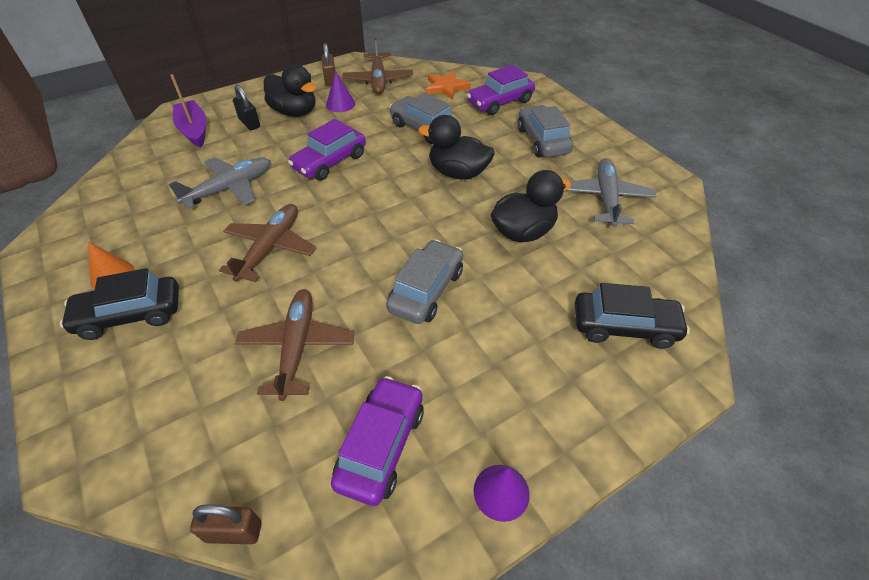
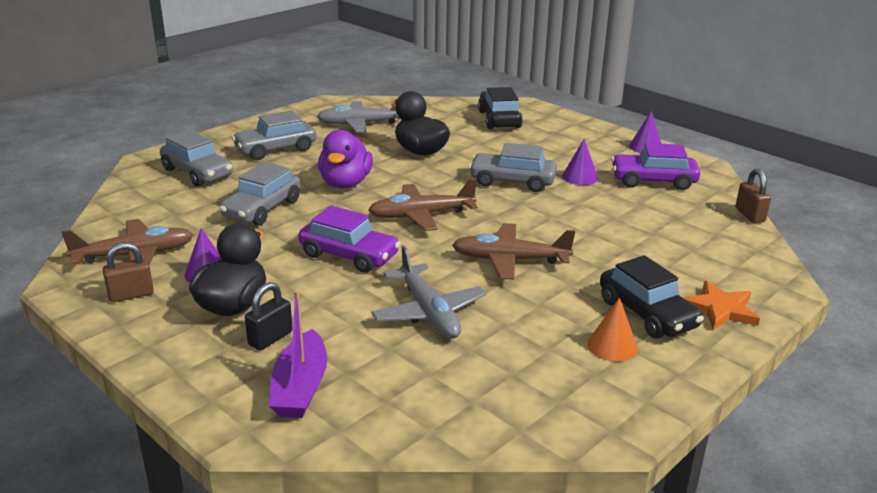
camera: 105 degrees left, 20 degrees down
(194, 130) = (300, 387): purple boat -> purple boat turned 45 degrees counterclockwise
(229, 188) = (428, 312): grey plane -> grey plane turned 150 degrees counterclockwise
(297, 347) = (608, 222): brown plane -> brown plane (421, 215)
(419, 360) = (580, 177): none -> purple cone
(446, 87) = (159, 206): orange star -> orange star (720, 309)
(458, 173) = (345, 183): black duck -> purple duck
(500, 102) = (197, 173): purple car -> grey car

